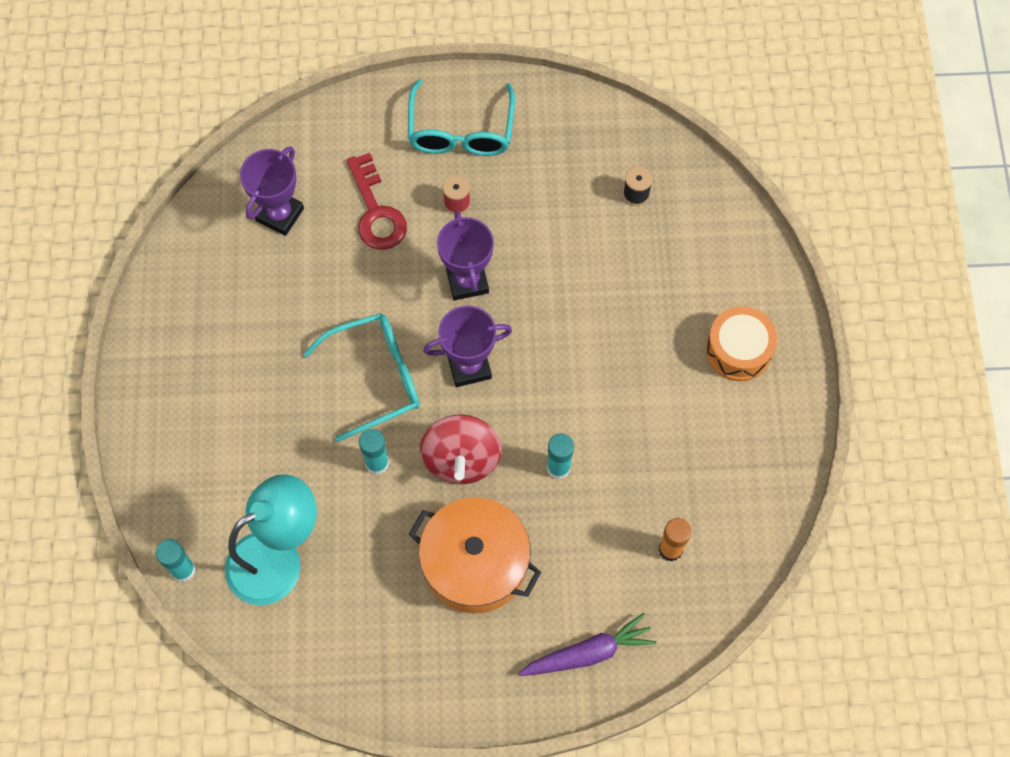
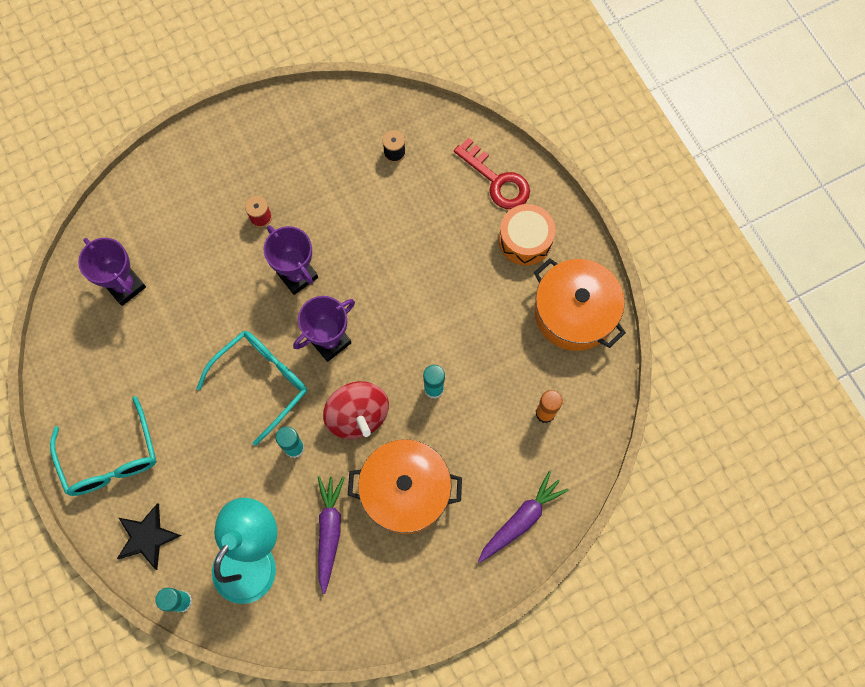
camera: 25 degrees left, 5 degrees up
(179, 486) = (147, 537): none -> black star
(280, 214) = (125, 286): purple trophy -> purple trophy turned 45 degrees counterclockwise
(372, 569) = (329, 531): none -> purple carrot
(376, 211) = (200, 251): red key -> red key (497, 180)
(461, 130) = (237, 159): turquoise glasses -> turquoise glasses (110, 457)
(757, 454) = (574, 312): none -> orange pot

